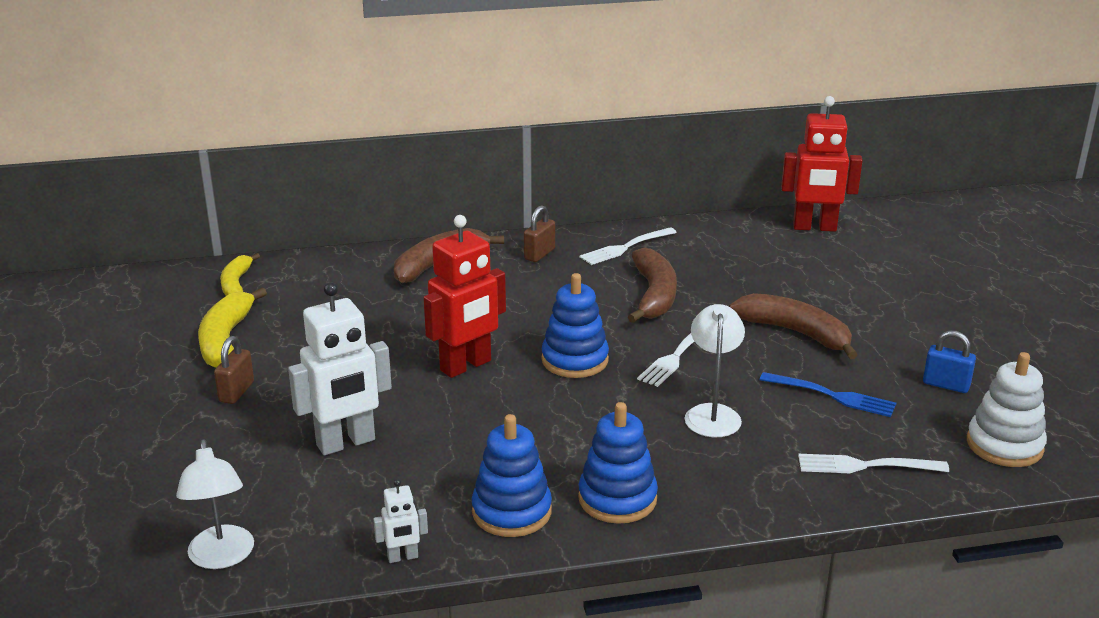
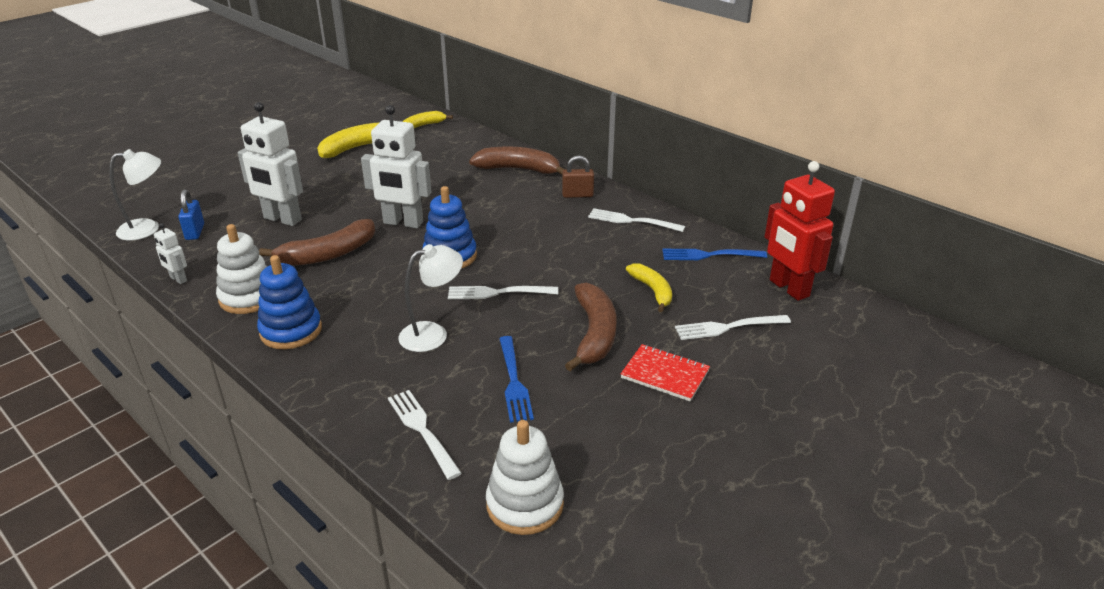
camera: 55 degrees right, 5 degrees up
(222, 557) = (147, 228): white lamp -> white lamp turned 150 degrees counterclockwise
(236, 392) = (308, 171): brown padlock -> none
(466, 366) = (403, 223): red robot -> white robot
(511, 511) = (248, 297): blue stacking toy -> white stacking toy
(654, 295) = (575, 255): brown banana -> brown banana (328, 254)
(727, 237) = (709, 255): none -> blue fork
(756, 283) = (652, 291): none -> yellow banana
(844, 273) = (728, 327): none -> white fork
(884, 323) = (665, 374): none -> red notebook
(946, 385) = (596, 439): blue padlock -> blue padlock (195, 232)

